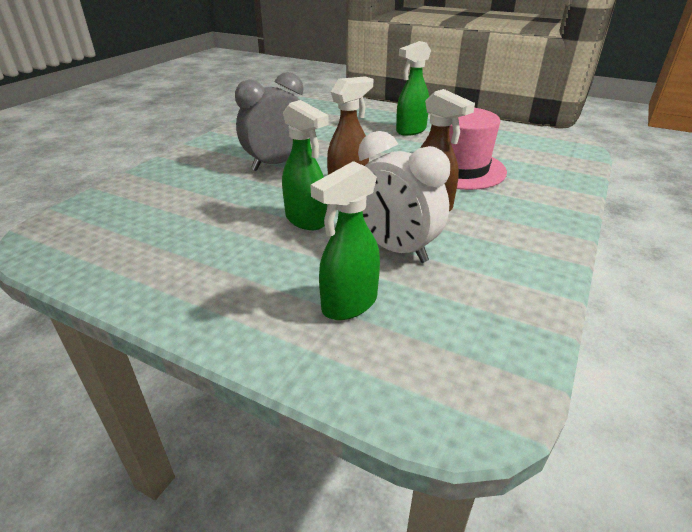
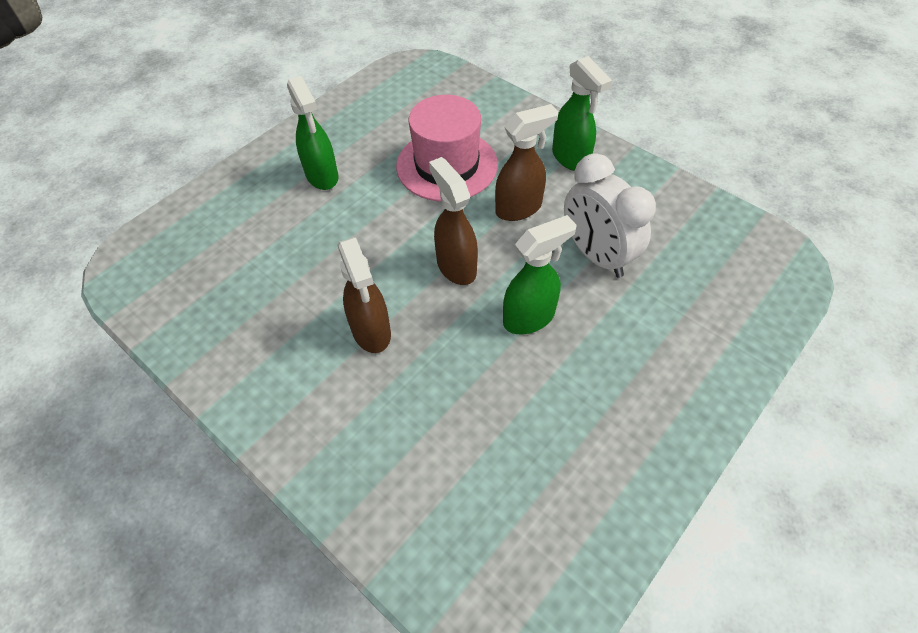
camera: 75 degrees left, 20 degrees up
(276, 164) = (371, 332): grey clock -> brown spray bottle
(348, 304) = (676, 306): green spray bottle -> green spray bottle (571, 158)
(395, 249) = (596, 255): white clock -> white clock turned 90 degrees clockwise

